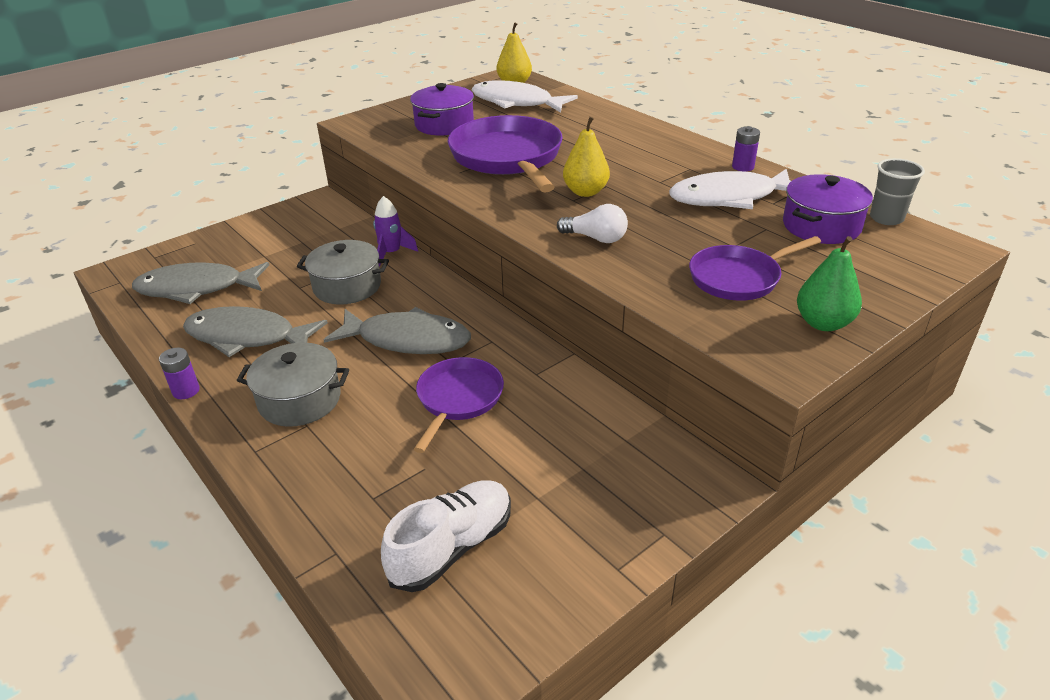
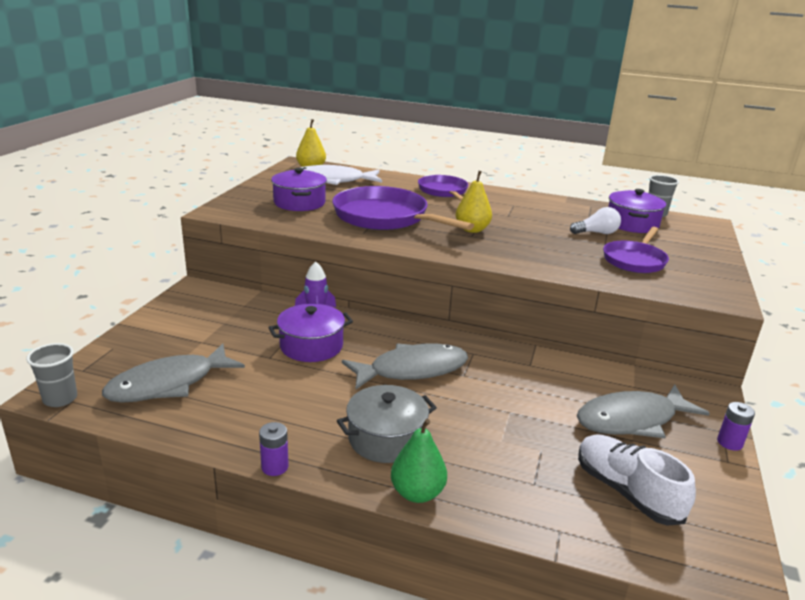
camera: 35 degrees left, 10 degrees down
(114, 278) = (60, 399): none -> grey cup
(247, 337) = (274, 407): grey fish -> grey fish (632, 420)
(347, 286) = (311, 346): grey pot -> purple pot
(452, 547) = (626, 492): white shoe -> white shoe turned 45 degrees counterclockwise
(458, 399) = (502, 397): purple pan -> purple pan (443, 191)
(596, 238) = (522, 256): white light bulb -> white light bulb (596, 233)
(729, 198) = (562, 218): white fish -> none
(743, 167) = (542, 199): purple battery -> purple battery (729, 442)
(823, 323) = (709, 273): green pear -> green pear (417, 493)

